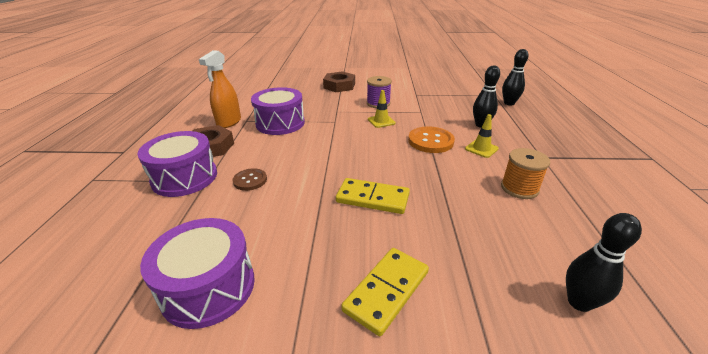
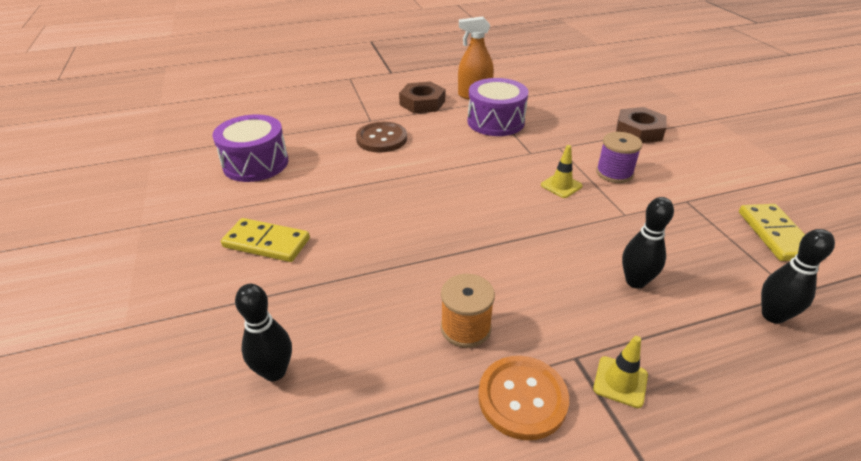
camera: 70 degrees right, 5 degrees up
(185, 177) = (370, 110): purple drum -> none
(250, 180) = (381, 139): brown button -> brown button, size x1.61
(372, 198) = (387, 212): yellow domino -> yellow domino (775, 234)
(430, 141) = (538, 235): orange button -> orange button (522, 398)
(481, 149) = (552, 286): yellow traffic cone -> yellow traffic cone (620, 382)

